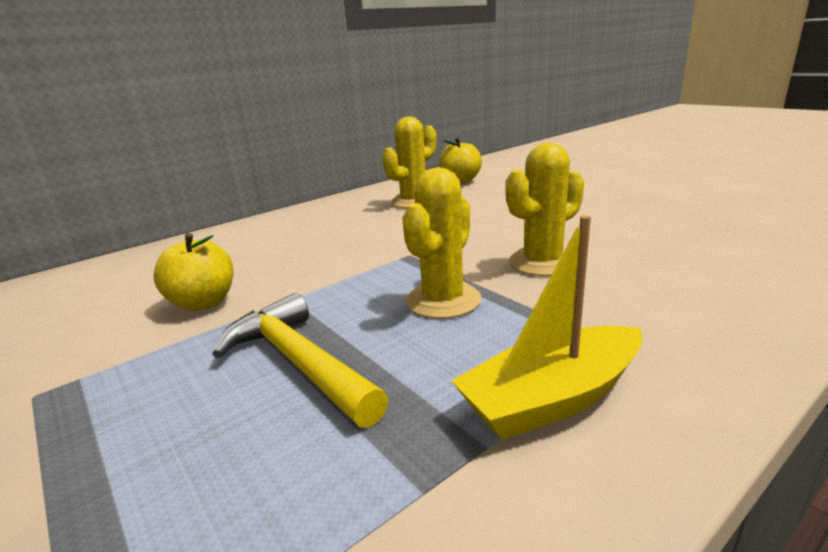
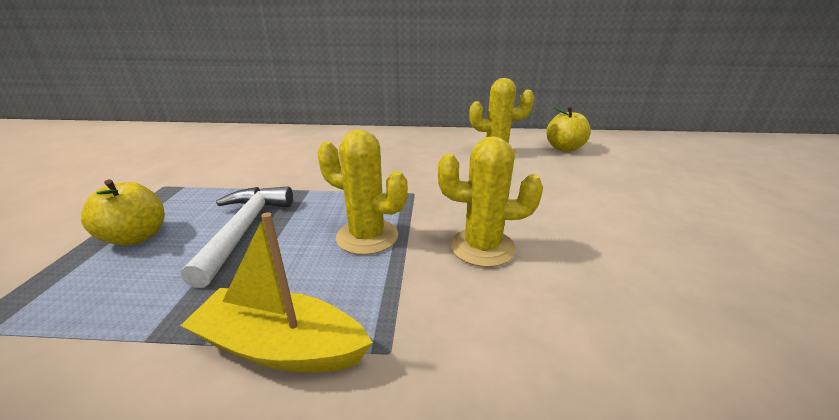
camera: 40 degrees right, 5 degrees up
(203, 303) = (278, 171): yellow apple -> yellow apple (136, 237)
(298, 362) = (244, 230): yellow hammer -> white hammer
(443, 300) = (367, 237): yellow cactus -> yellow cactus turned 45 degrees clockwise

